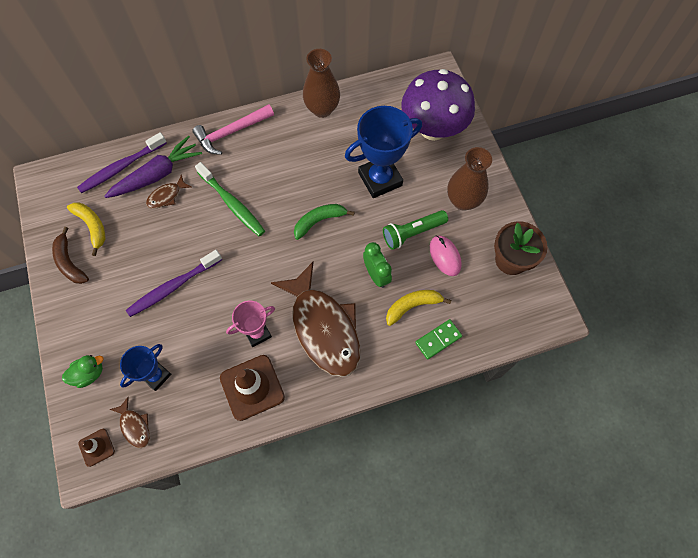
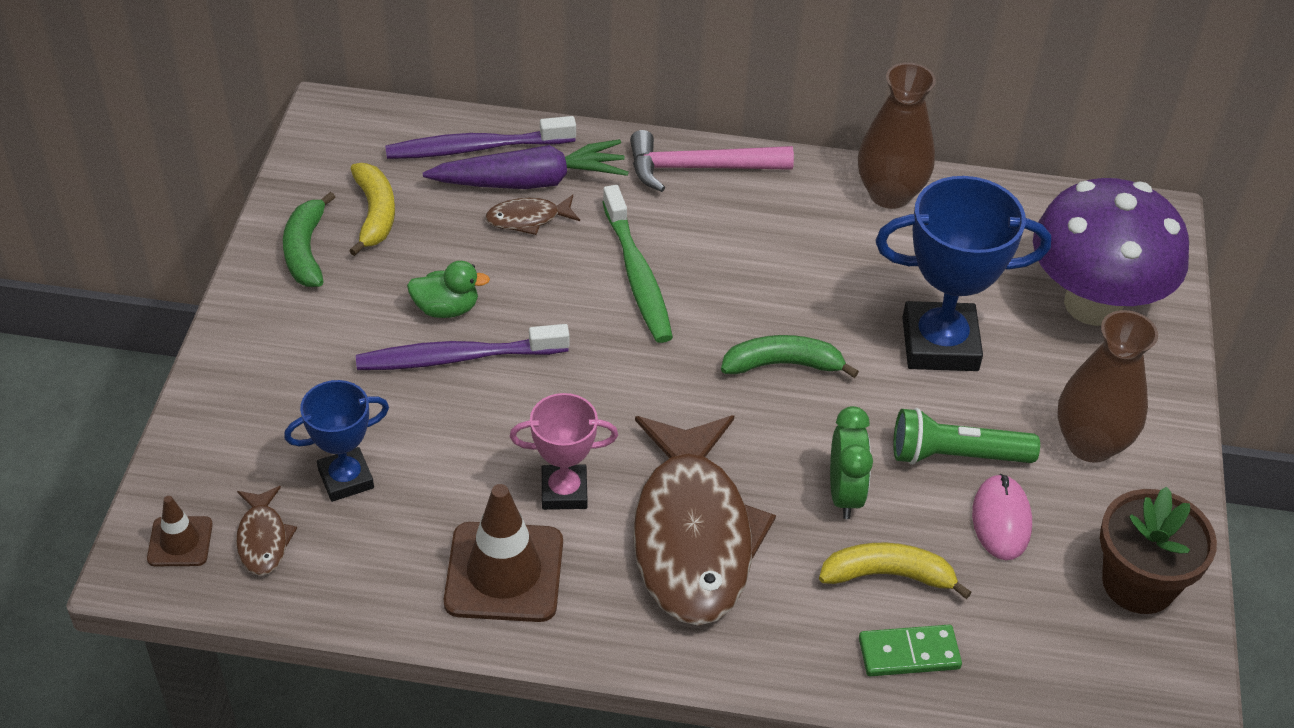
camera: 25 degrees right, 20 degrees down
(70, 262) = (306, 250): brown banana -> green banana
(89, 374) = (236, 426): green duck -> green duck (446, 308)

